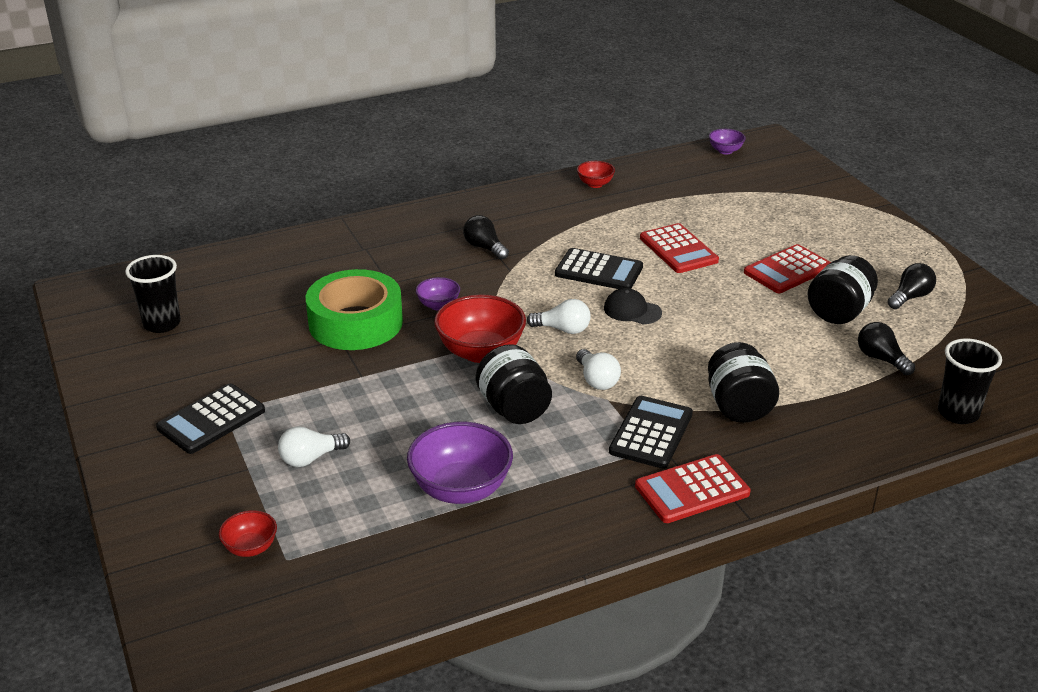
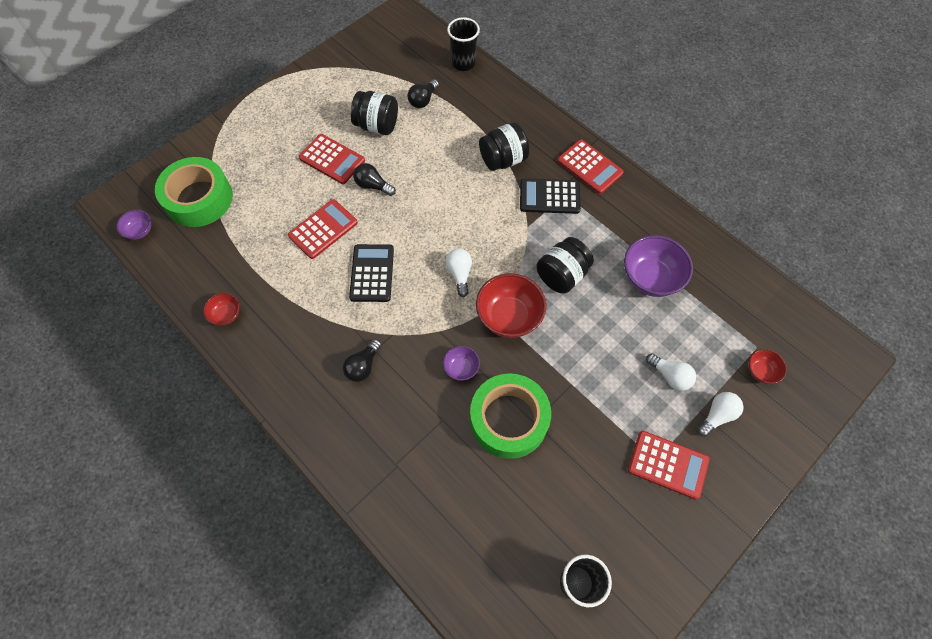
camera: 110 degrees left, 30 degrees up
(211, 420) = (668, 464): black calculator -> red calculator
(596, 380) = (510, 238): white light bulb -> white light bulb (717, 415)
(632, 310) = (419, 238): black cap -> none
(757, 183) = (199, 199): none -> green tape
(910, 297) = (345, 93): black light bulb -> black light bulb (373, 185)

